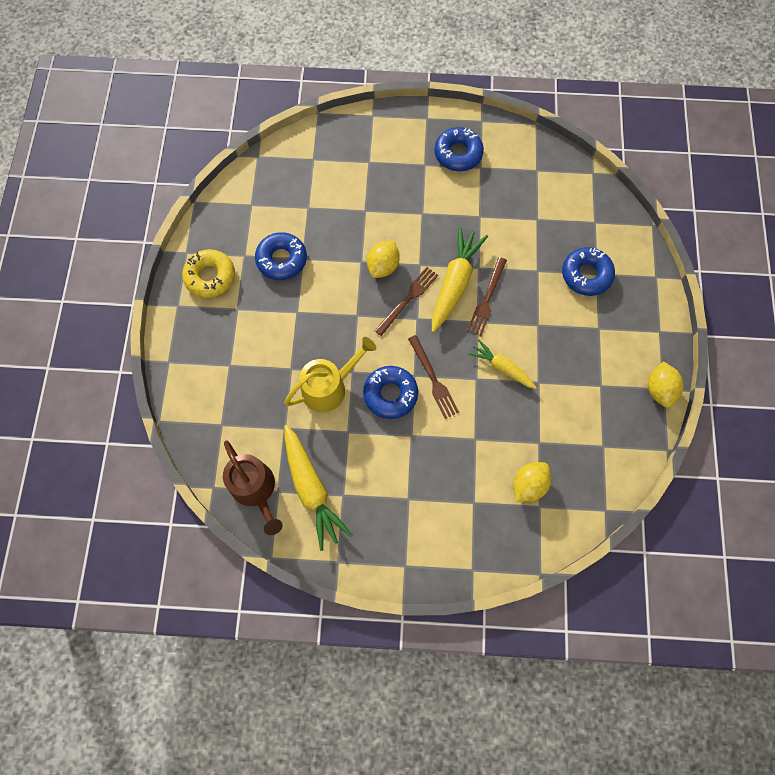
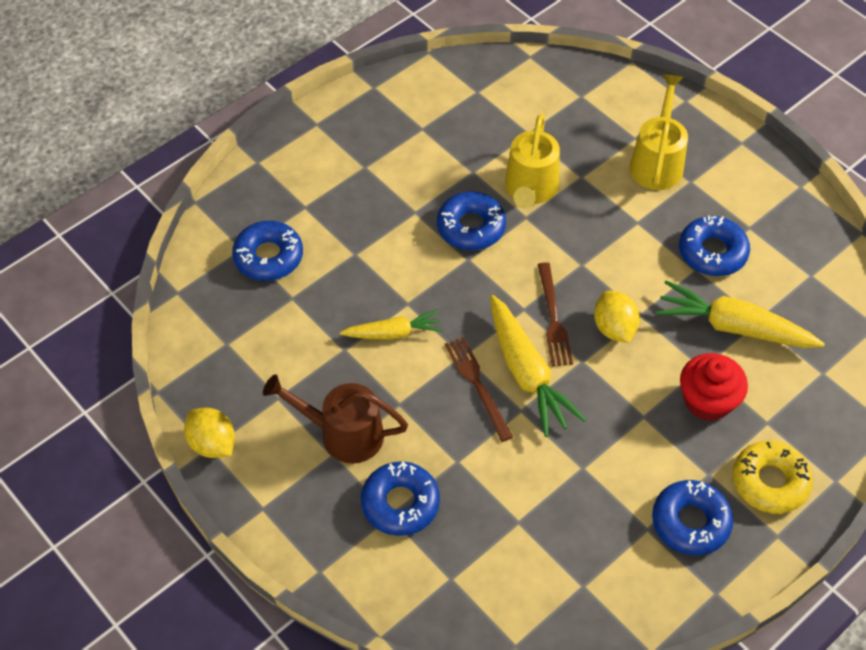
camera: 135 degrees right, 15 degrees down
(210, 277) = (750, 185): yellow donut -> yellow donut (770, 482)
(238, 338) = (657, 162): none -> yellow watering can
(256, 490) = (495, 79): brown watering can -> brown watering can (343, 434)
(311, 489) = (452, 113): yellow carrot -> yellow carrot (734, 327)
(383, 194) = (707, 401): none -> red cupcake
(433, 379) = (447, 270): brown fork -> none
(528, 485) = (268, 257): yellow lemon -> blue donut

